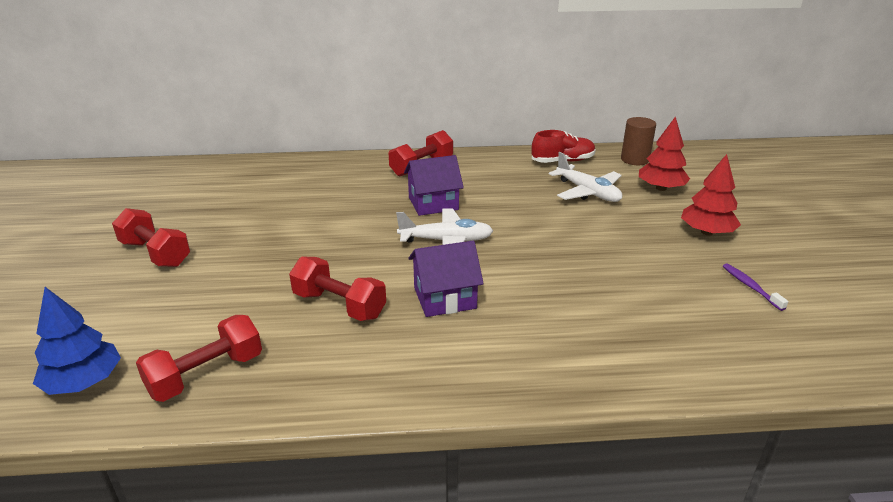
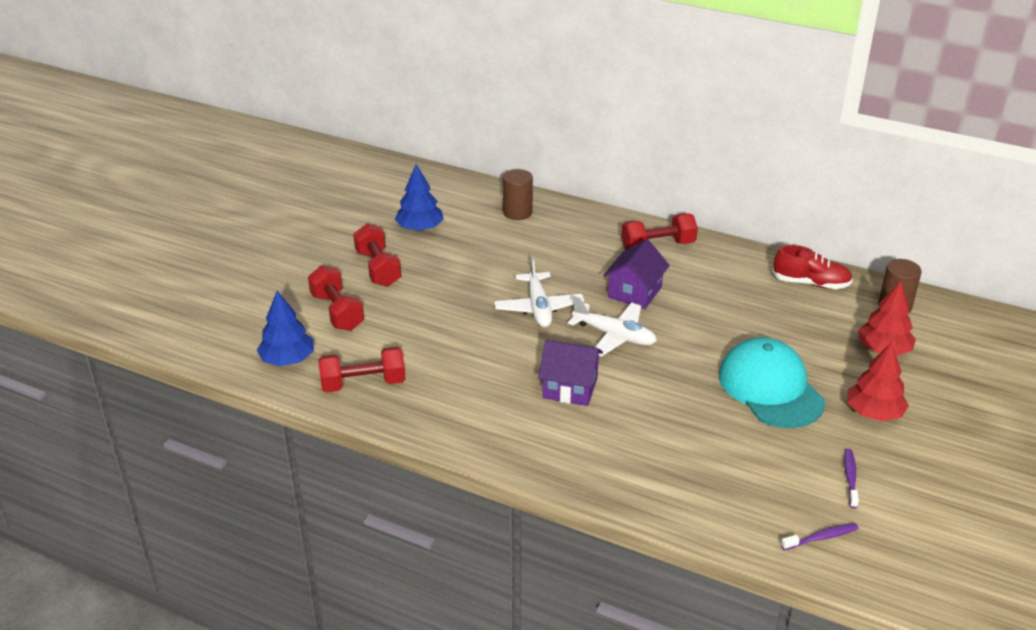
camera: 30 degrees right, 5 degrees up
(182, 208) = (420, 228): none -> blue tree
(276, 173) = (517, 212): none -> brown cylinder
(339, 305) = (485, 364): red dumbbell -> red dumbbell (337, 312)
(433, 203) = (634, 292): purple house -> purple house turned 75 degrees counterclockwise
(588, 192) = (798, 329): white plane -> white plane (538, 308)
(614, 240) = (770, 388): none -> turquoise cap
(791, 346) = (821, 537): none -> purple toothbrush

